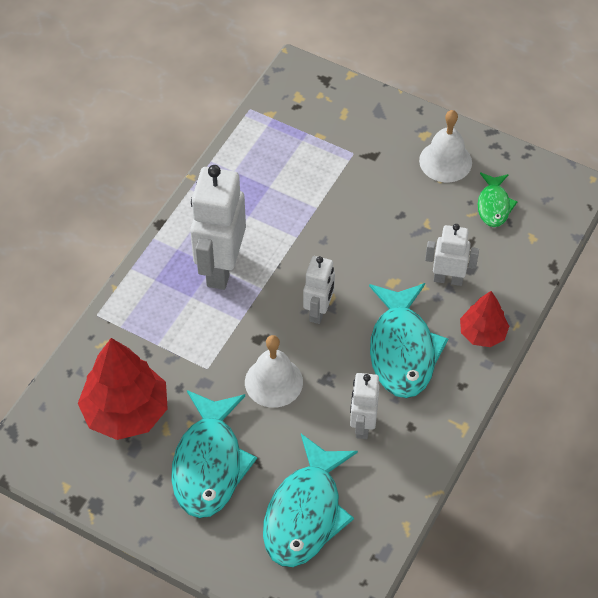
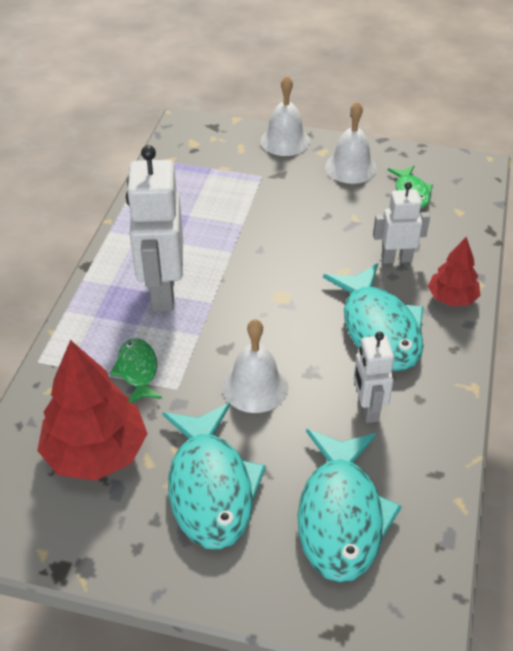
camera: 15 degrees left, 10 degrees down
(178, 343) = (137, 371): none -> green fish
(319, 311) = (279, 311): white robot -> none
(391, 113) = (285, 141): none -> white bell

